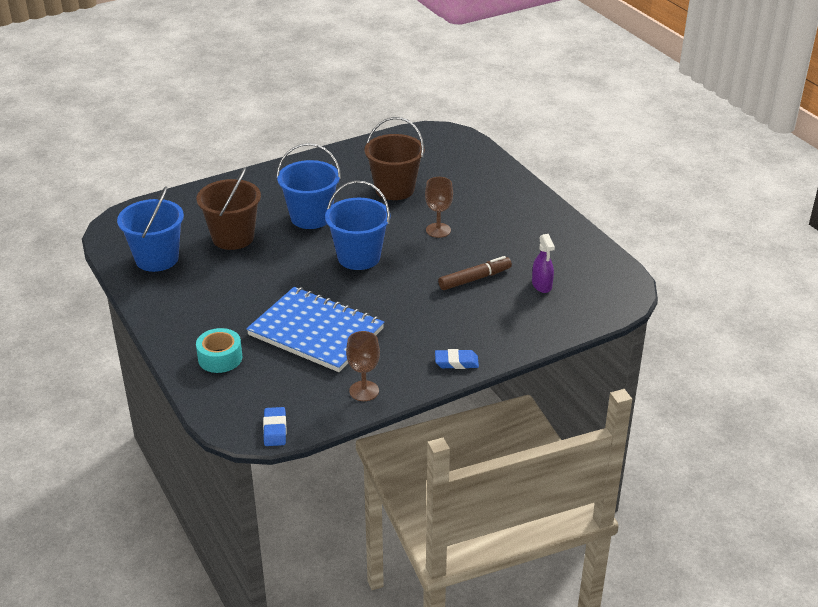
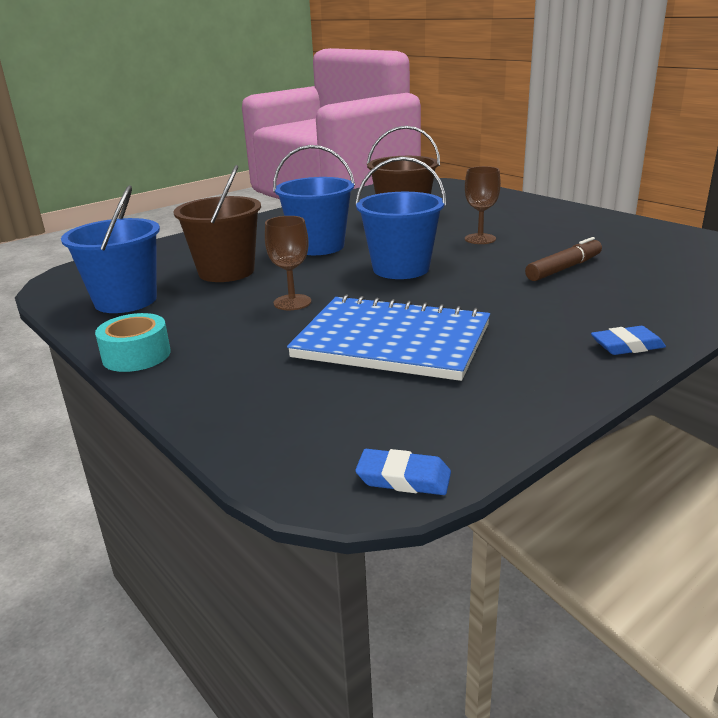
camera: 10 degrees left, 10 degrees down
(220, 358) = (256, 391): turquoise tape -> turquoise tape (136, 355)
(275, 429) = (403, 478): blue eraser -> blue eraser turned 60 degrees counterclockwise
(364, 391) = (519, 399): brown goblet -> brown goblet (292, 302)
(542, 285) = (652, 264): purple spray bottle -> none

